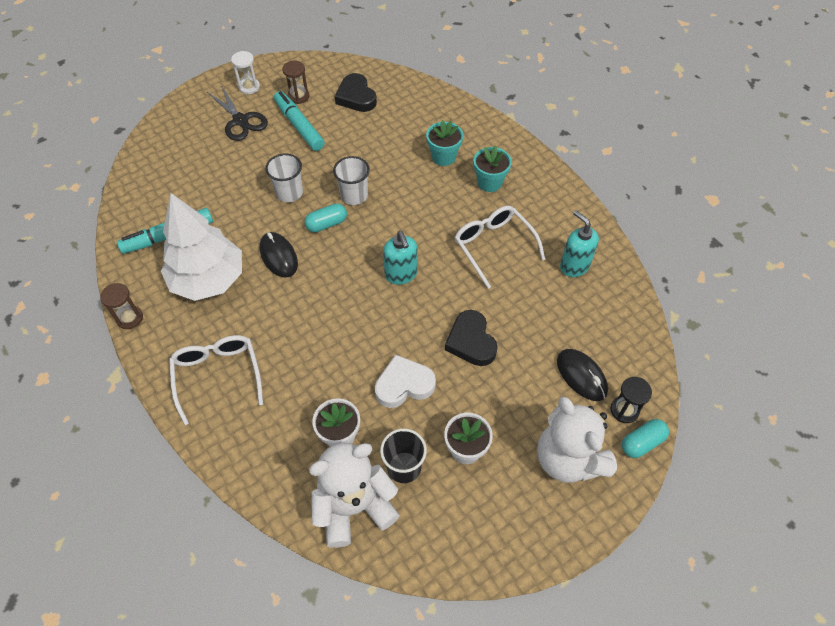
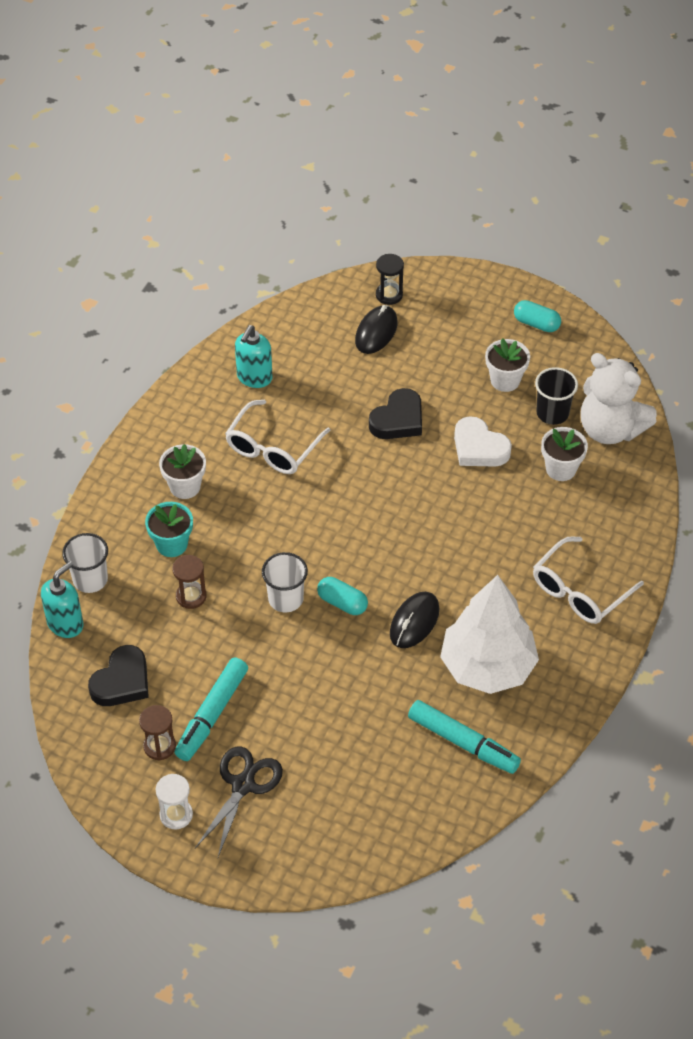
camera: 120 degrees left, 5 degrees down
(129, 318) = (581, 707): brown hourglass -> brown hourglass (191, 596)
(289, 193) = (323, 662): white cup -> white cup (90, 579)
(401, 274) = (361, 506): turquoise soap dispenser -> turquoise soap dispenser (65, 624)
(489, 182) = (185, 486): turquoise flower pot -> white flower pot
(568, 458) = (461, 314): white teddy bear -> none
(642, 442) = (411, 276): turquoise capsule -> turquoise capsule (536, 324)

